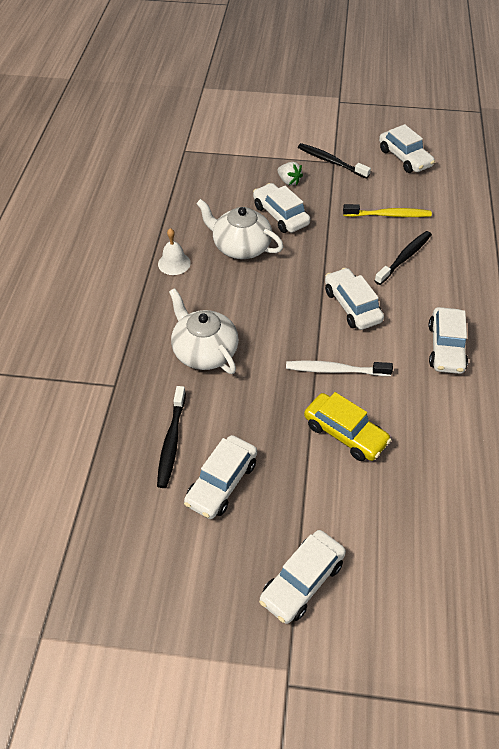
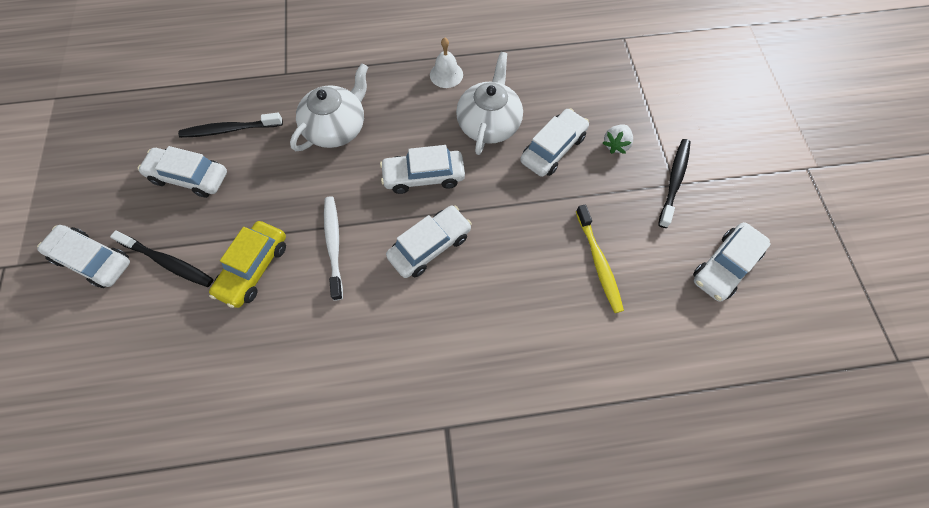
camera: 75 degrees right, 15 degrees up
(404, 258) = (526, 291): black toothbrush -> black toothbrush (168, 262)
(446, 347) = (389, 356): white car -> white car (424, 176)

